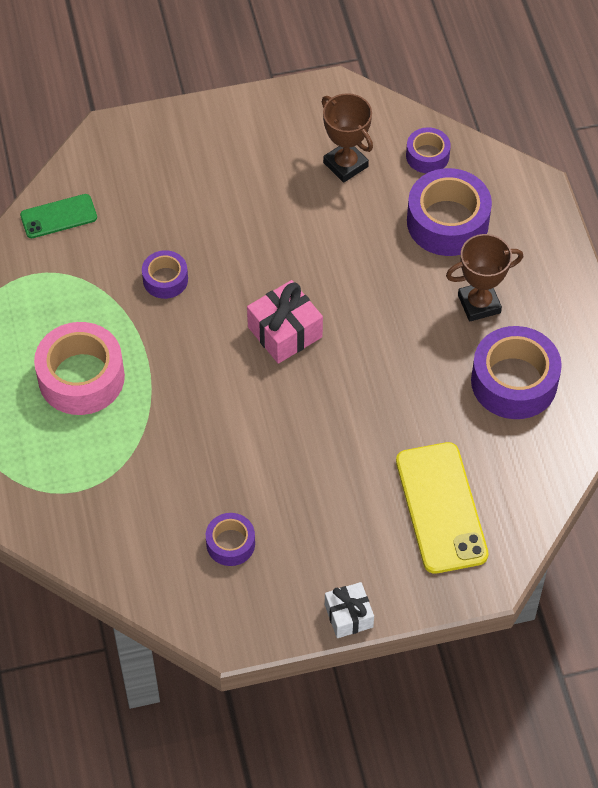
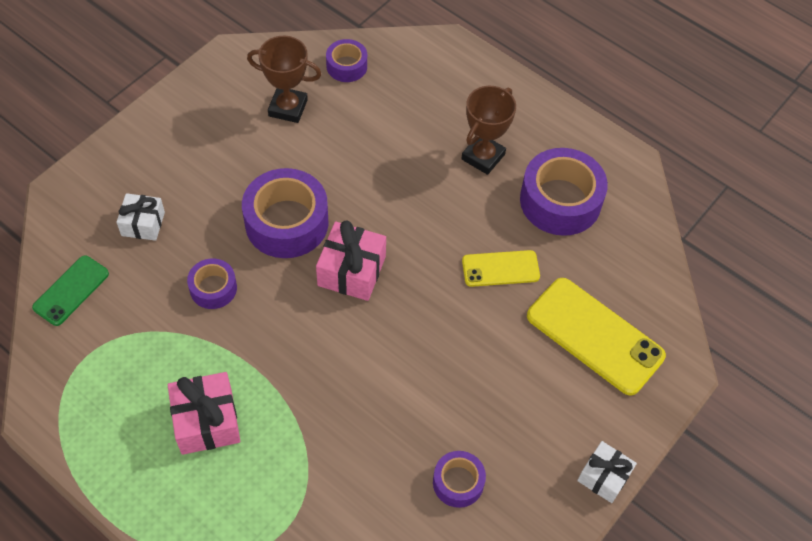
camera: 40 degrees left, 0 degrees up
(81, 377) = (207, 421): pink tape -> pink gift
(152, 195) = (143, 224): none -> white gift
(410, 405) = (500, 268): none -> yellow phone
(447, 222) = (405, 108): purple tape -> purple tape (286, 222)

